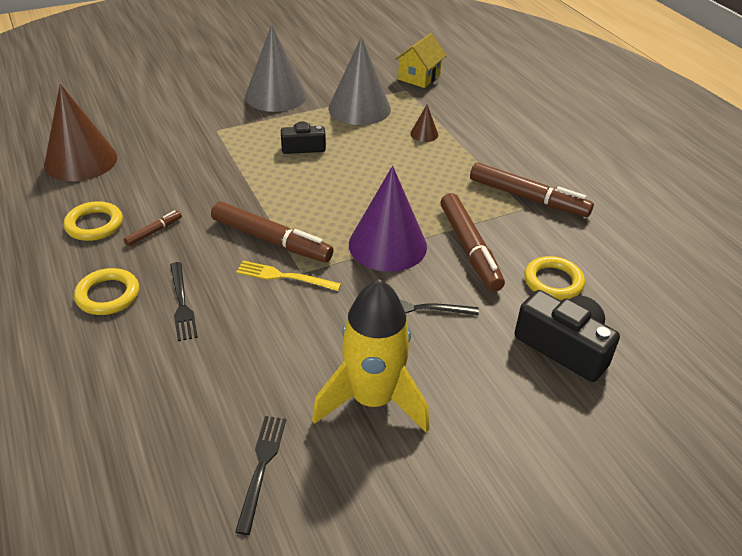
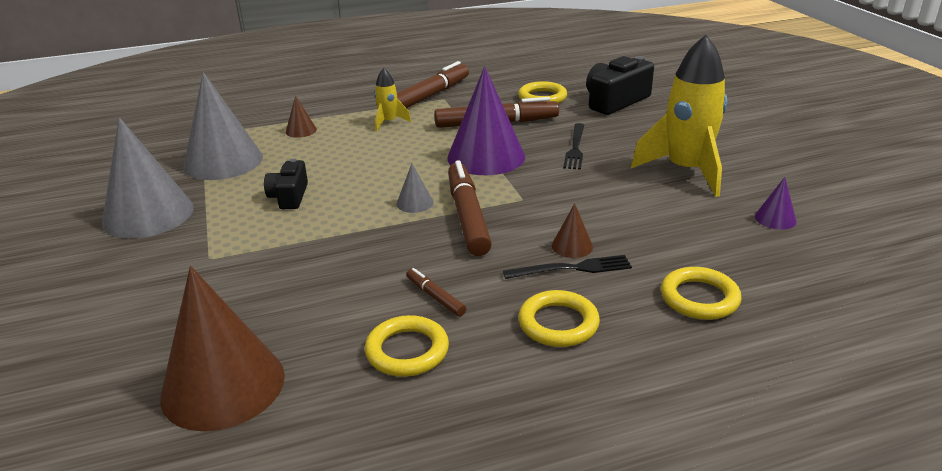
camera: 80 degrees left, 10 degrees down
(124, 383) = (699, 298): none -> yellow ring
(217, 304) = (572, 246): none -> brown cone
(261, 468) = (775, 219): black fork -> purple cone
(271, 240) = (467, 216): brown marker -> brown marker turned 45 degrees counterclockwise
(285, 277) = (529, 208): yellow fork -> none
(294, 209) = (415, 203): none -> grey cone
(419, 77) = (178, 126): yellow house -> none
(454, 179) = (388, 122): none -> yellow rocket

